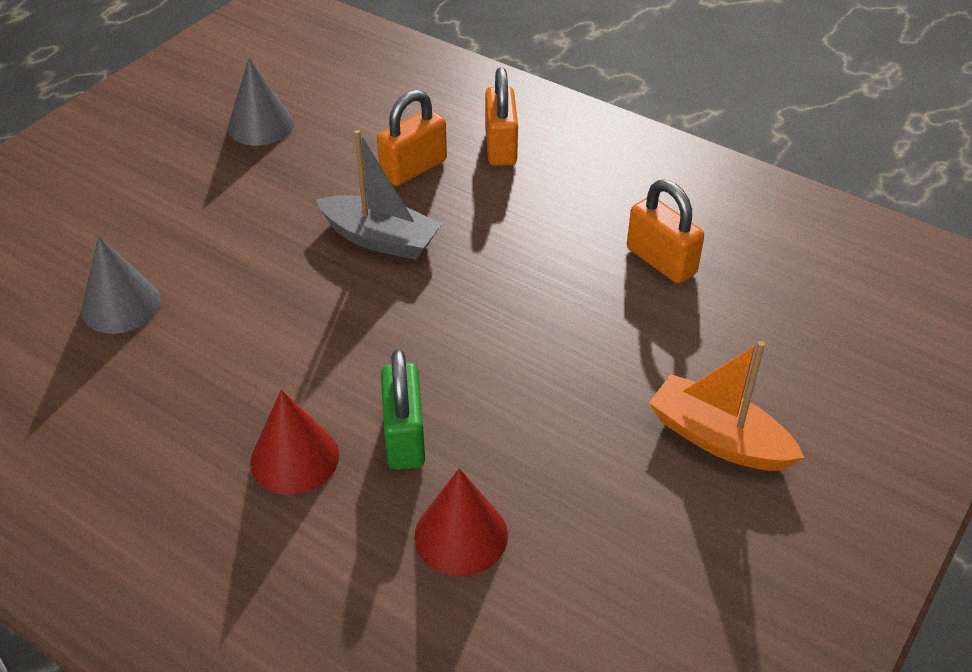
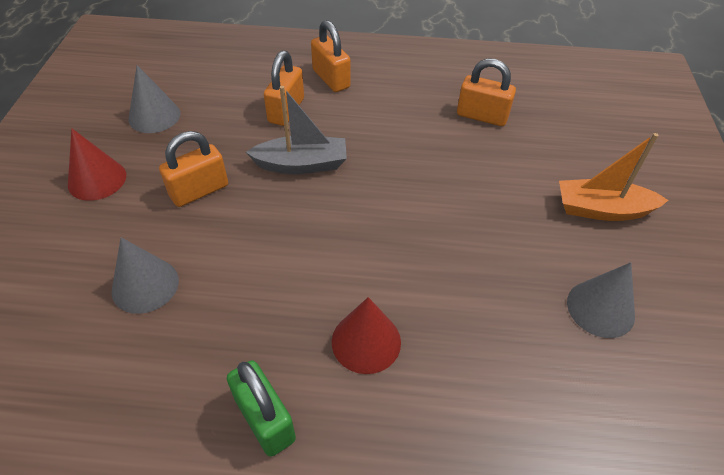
camera: 30 degrees left, 5 degrees up
(246, 227) = (199, 191): none -> orange padlock
(404, 437) = (426, 291): green padlock -> green padlock (265, 419)
(461, 535) = (515, 342): red cone -> red cone (97, 179)
(601, 548) = (600, 308): none -> grey cone

